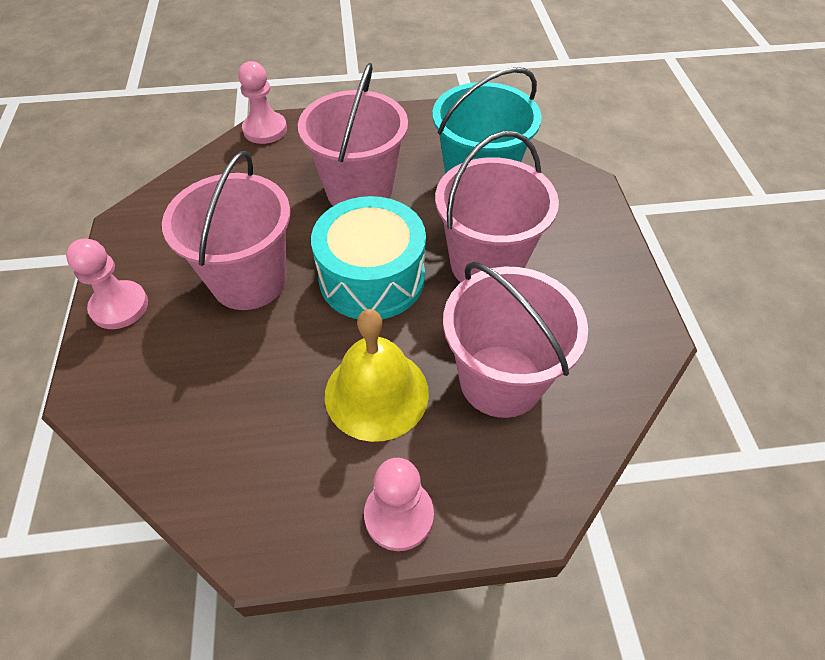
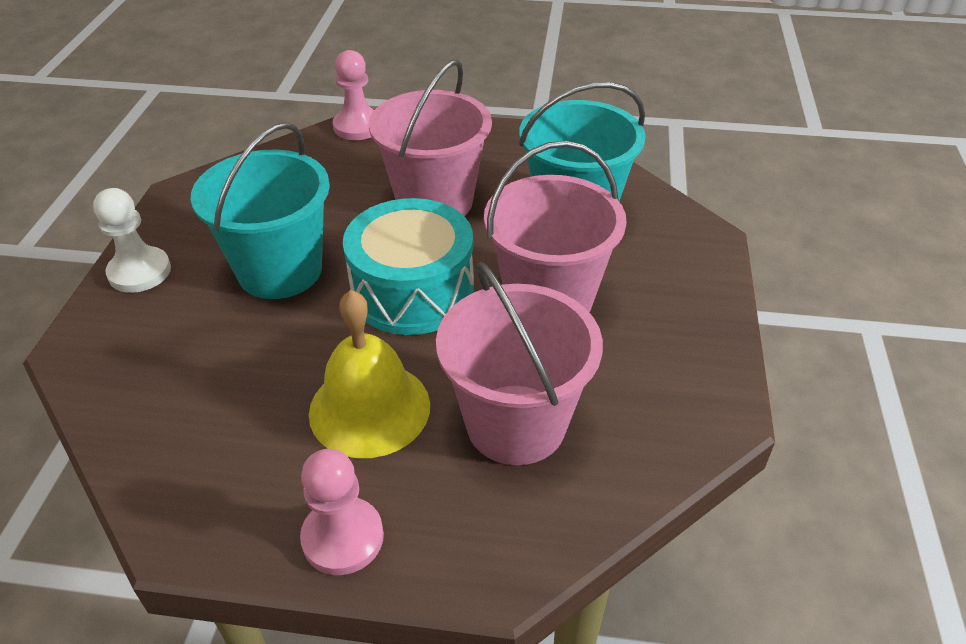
camera: 15 degrees right, 10 degrees down
(119, 306) = (139, 272): pink pawn -> white pawn
(249, 280) = (280, 271): pink bucket -> turquoise bucket

